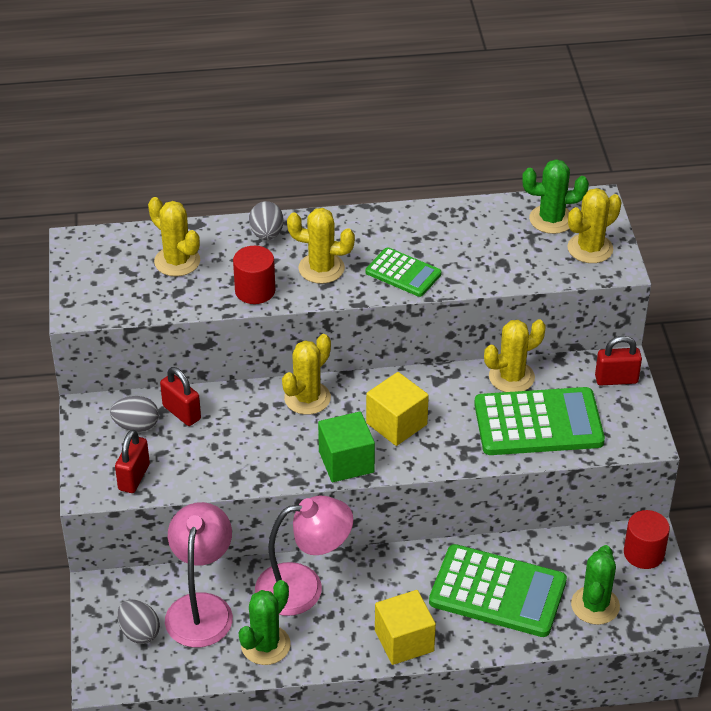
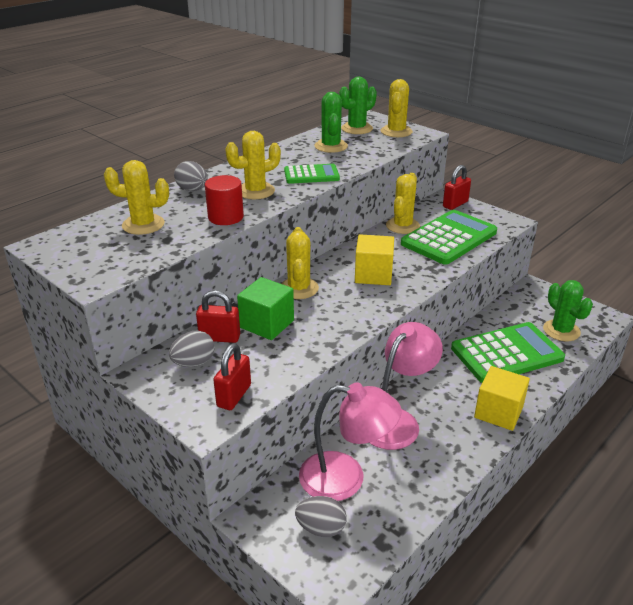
camera: 40 degrees left, 10 degrees down
(134, 477) = (234, 396): red padlock -> red padlock turned 45 degrees clockwise
(201, 608) = (346, 478): pink lamp -> pink lamp turned 135 degrees clockwise
(265, 645) = (421, 473): green cactus -> green cactus (331, 146)
(346, 462) = (373, 308): green cube -> green cube (267, 324)
(644, 553) = (543, 294): red cylinder -> none

